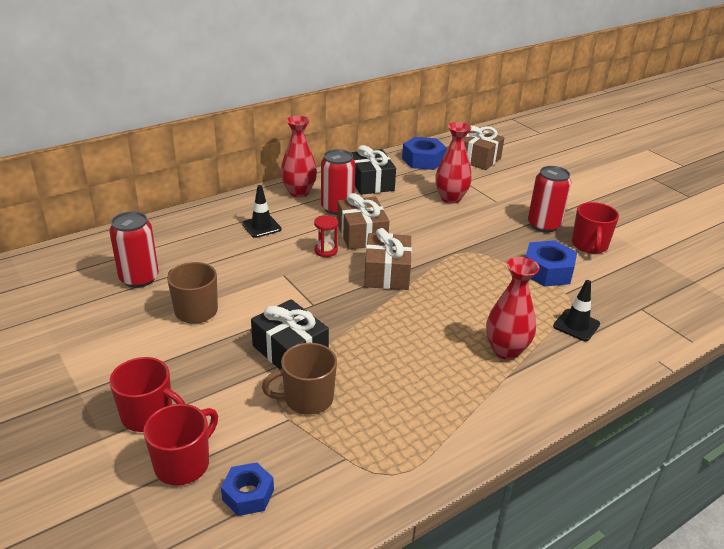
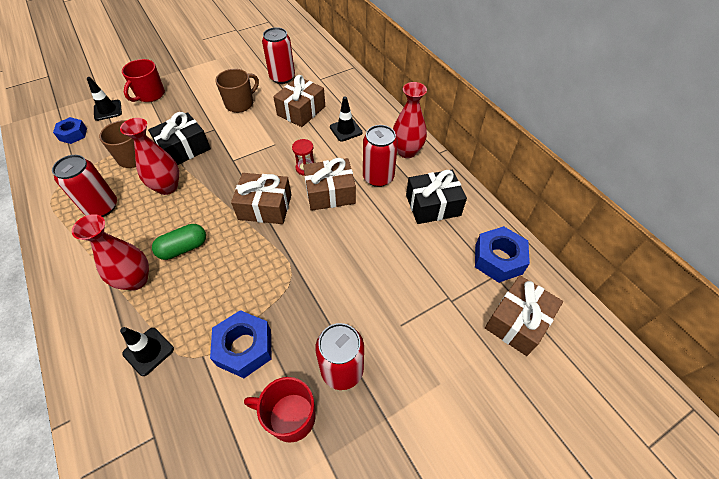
camera: 95 degrees right, 20 degrees up
(183, 464) = (108, 110): red mug -> black traffic cone
(220, 258) = (301, 111): none -> brown gift
(408, 408) = (102, 207): none -> red can
(451, 198) = (404, 276): red vase -> red vase (167, 187)
(455, 323) = (183, 248): none -> green capsule

